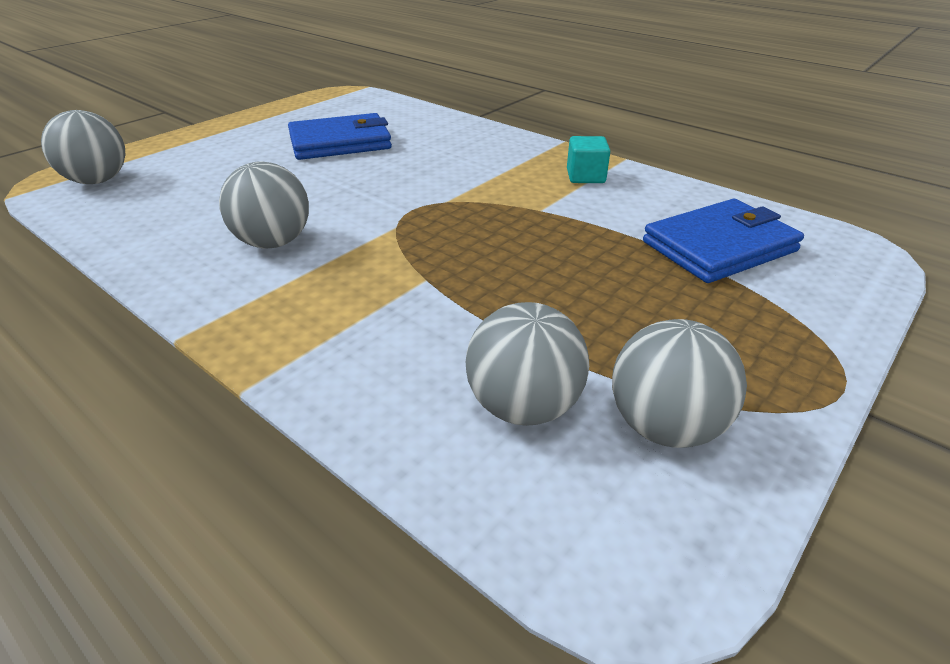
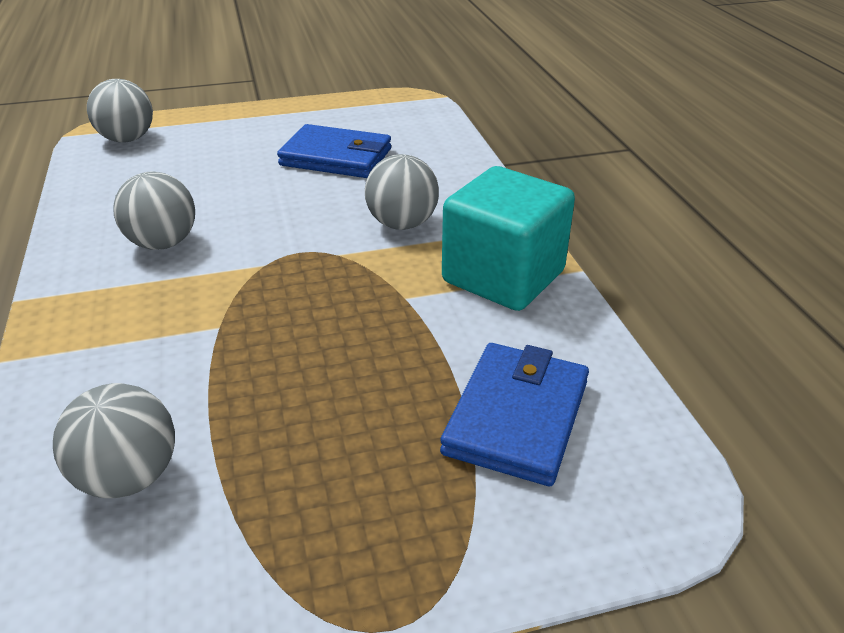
camera: 35 degrees right, 0 degrees up
(585, 176) = (503, 277): turquoise cube -> turquoise cube, size x2.24
(664, 427) = (196, 558): grey ball -> grey ball (402, 224)
(719, 246) = (517, 417): blue wallet -> blue wallet turned 75 degrees counterclockwise

